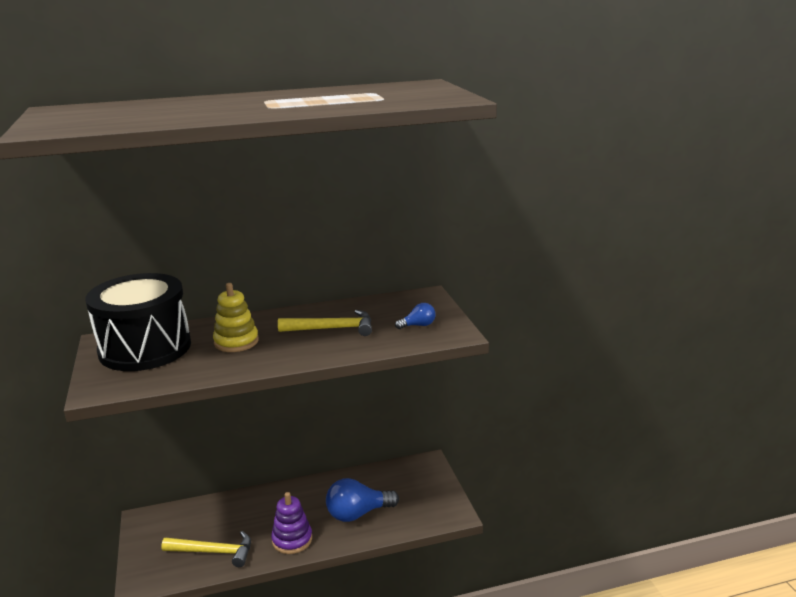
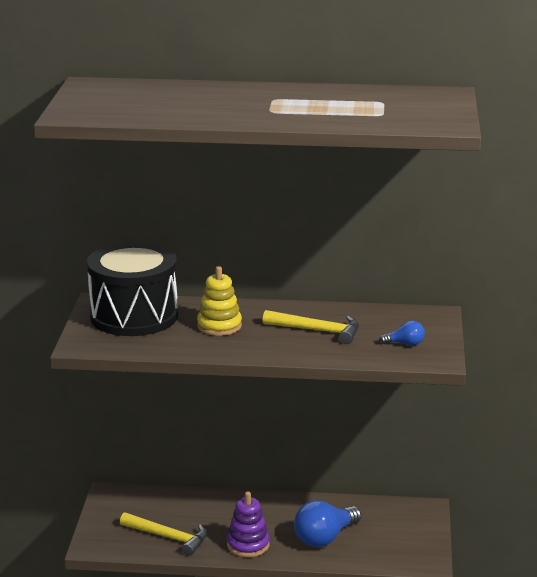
camera: 20 degrees right, 0 degrees up
(357, 513) = (325, 538): blue light bulb -> blue light bulb turned 45 degrees counterclockwise

